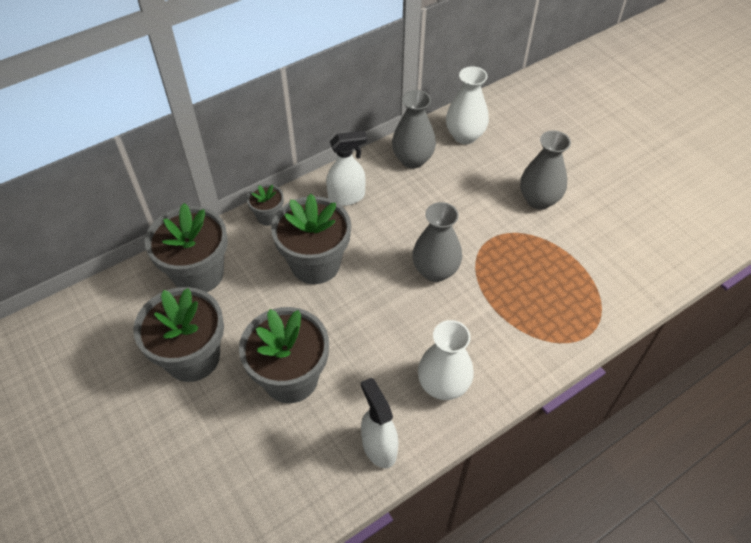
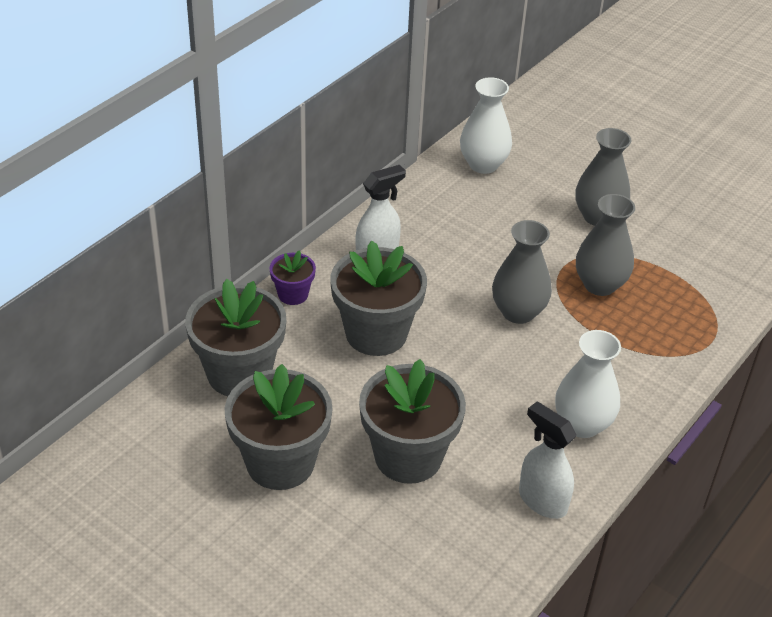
camera: 20 degrees left, 10 degrees down
(268, 216) = (293, 294): grey flower pot -> purple flower pot
(412, 159) = (435, 201): grey vase -> grey vase (599, 285)

